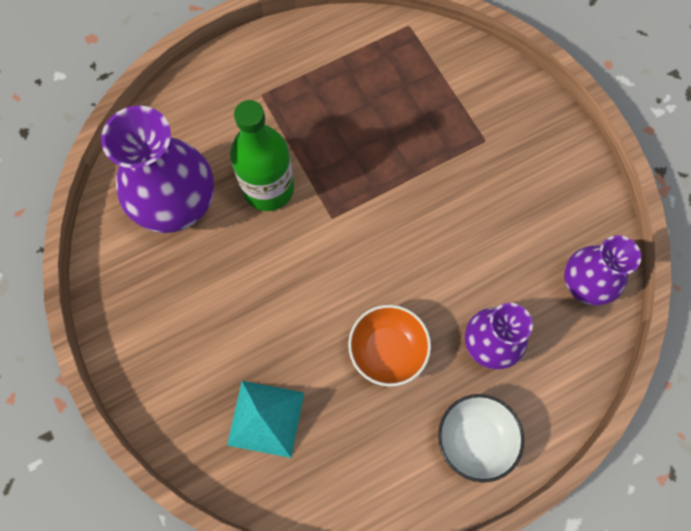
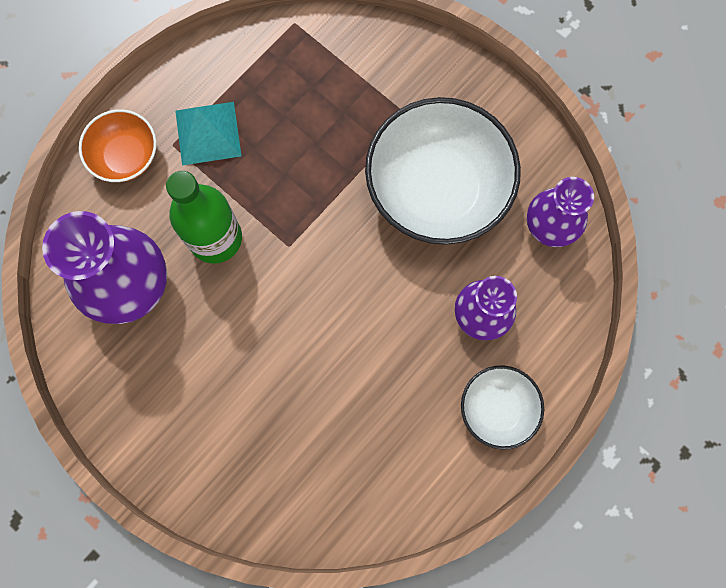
camera: 20 degrees left, 5 degrees up
(266, 418) = (297, 461): turquoise pyramid -> turquoise pyramid (208, 133)
(387, 350) = (388, 355): orange bowl -> orange bowl (126, 156)
(488, 213) = (437, 189): none -> white bowl

